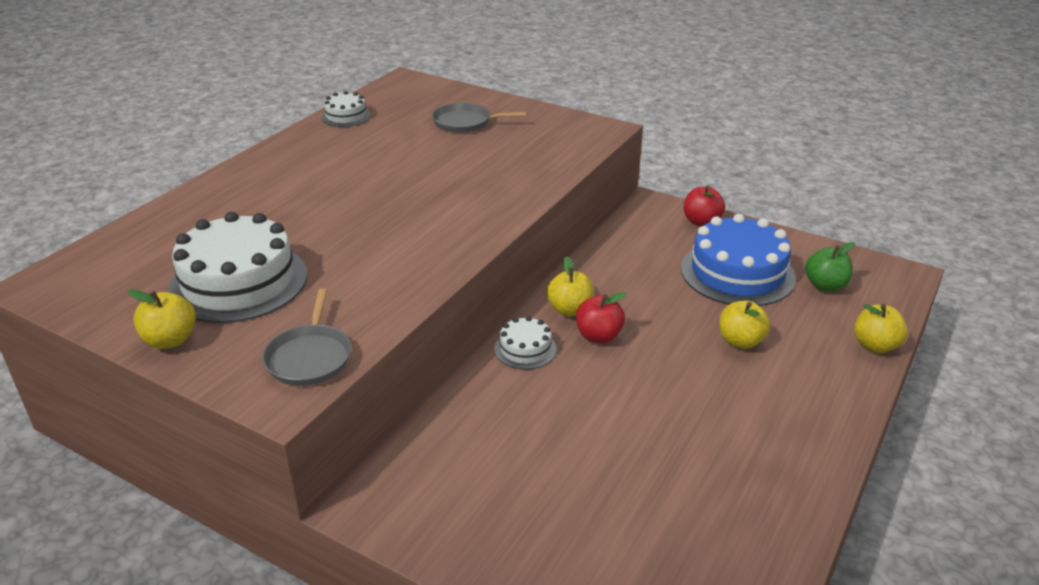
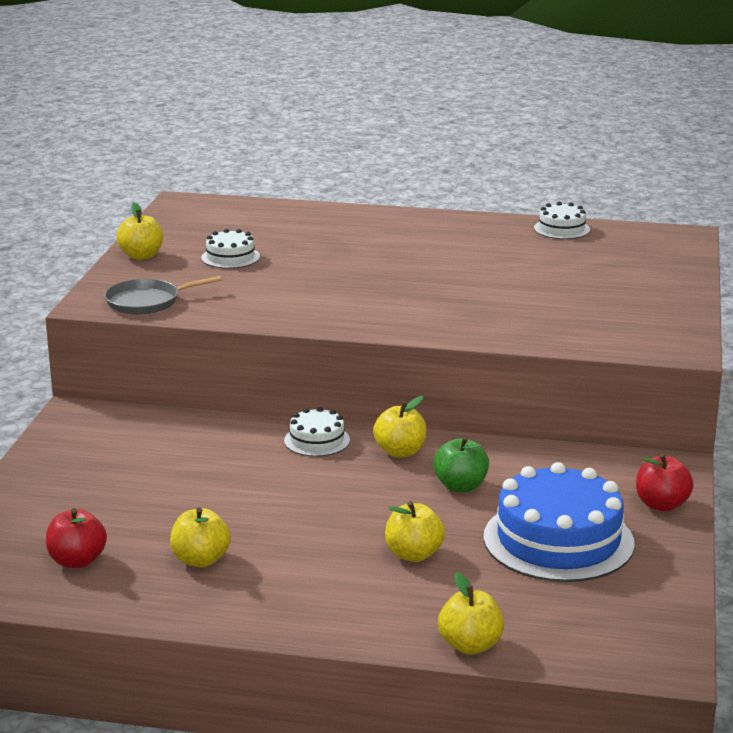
camera: 70 degrees right, 10 degrees down
(238, 282) = (230, 257): white cake -> white cake, size x0.49
(465, 122) = (611, 280): grey pan -> none
(599, 336) = (364, 473): red apple -> red apple (77, 561)
(718, 463) = (200, 560): none -> yellow apple
(825, 285) = (581, 604): green apple -> green apple (460, 486)

